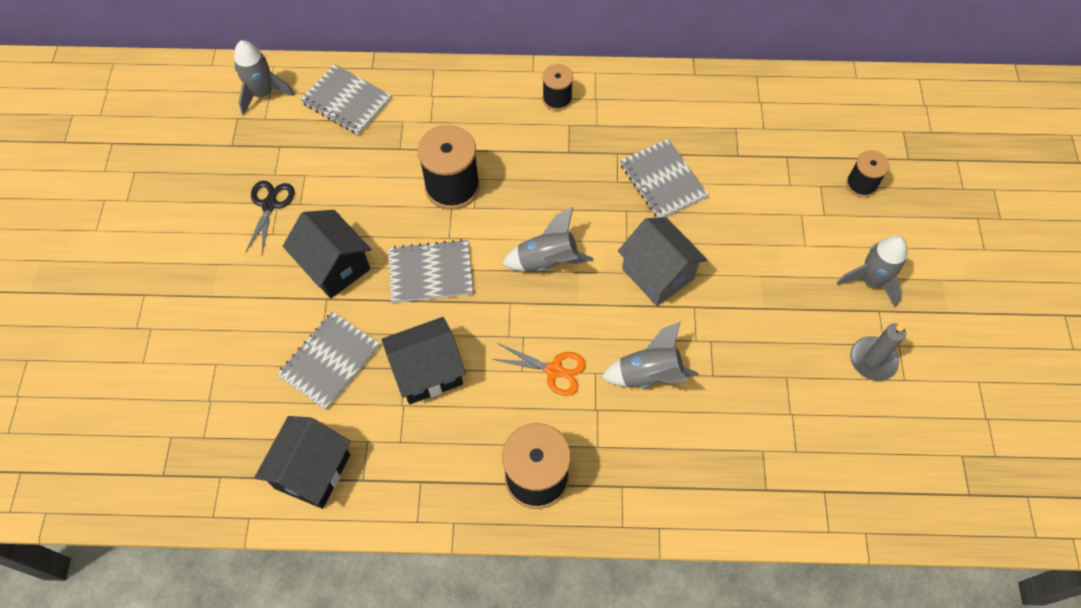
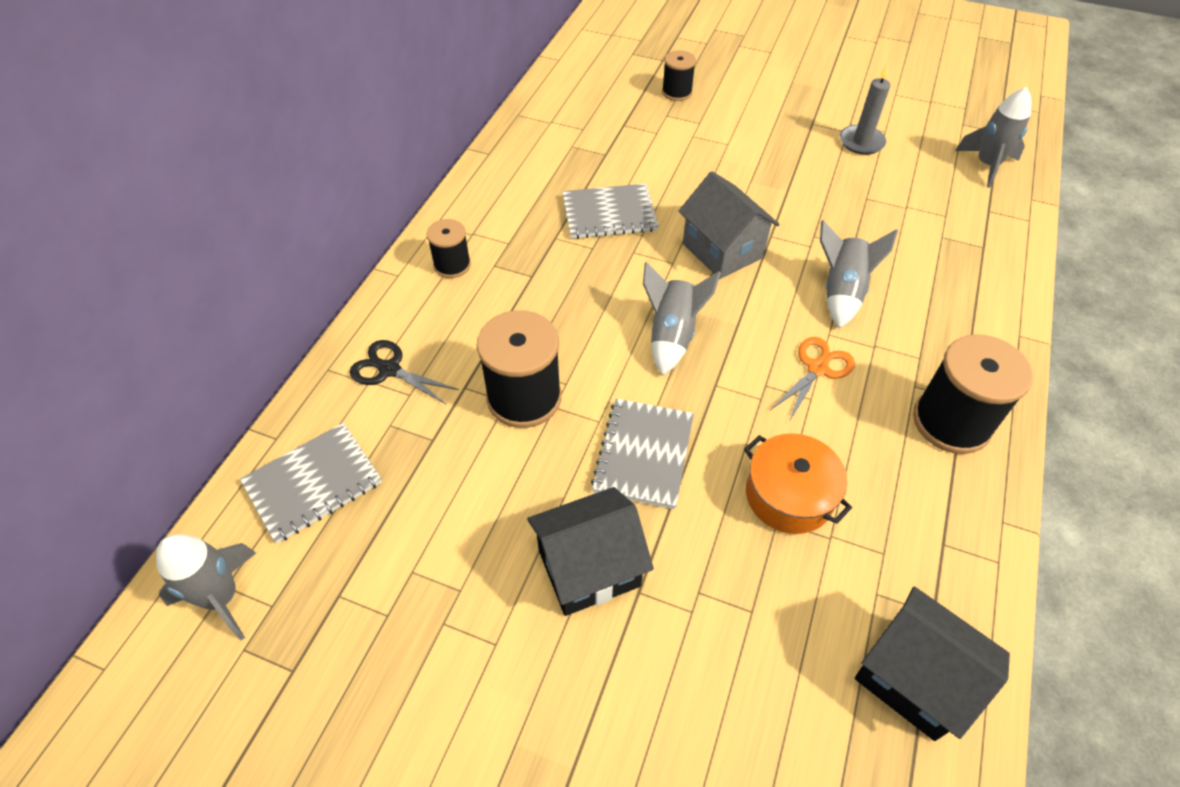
camera: 70 degrees left, 10 degrees down
(269, 205) = (440, 635): black scissors -> black scissors (389, 370)
(330, 361) = (742, 612): grey notebook -> none
(427, 372) = (789, 495): black house -> orange pot
(657, 274) = (722, 250): grey house -> grey house turned 75 degrees clockwise
(871, 281) = (780, 118): grey rocket -> grey rocket (987, 165)

